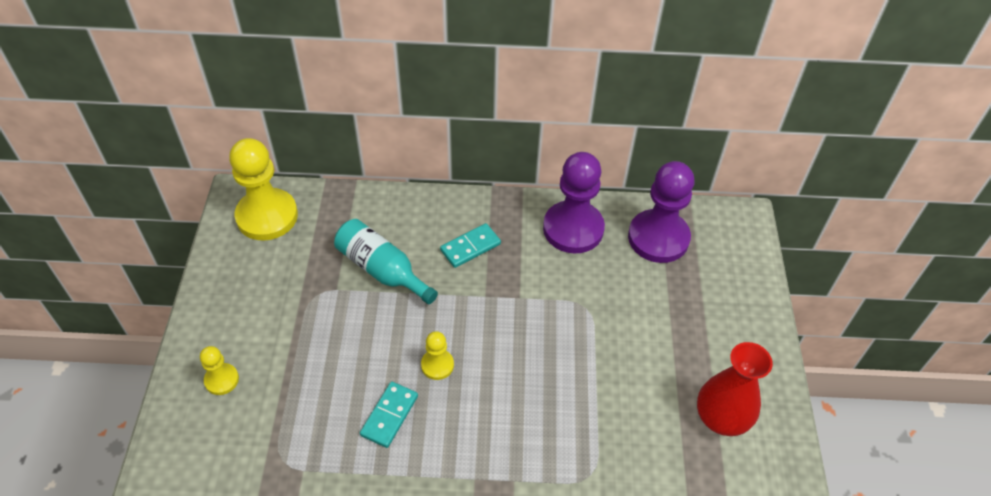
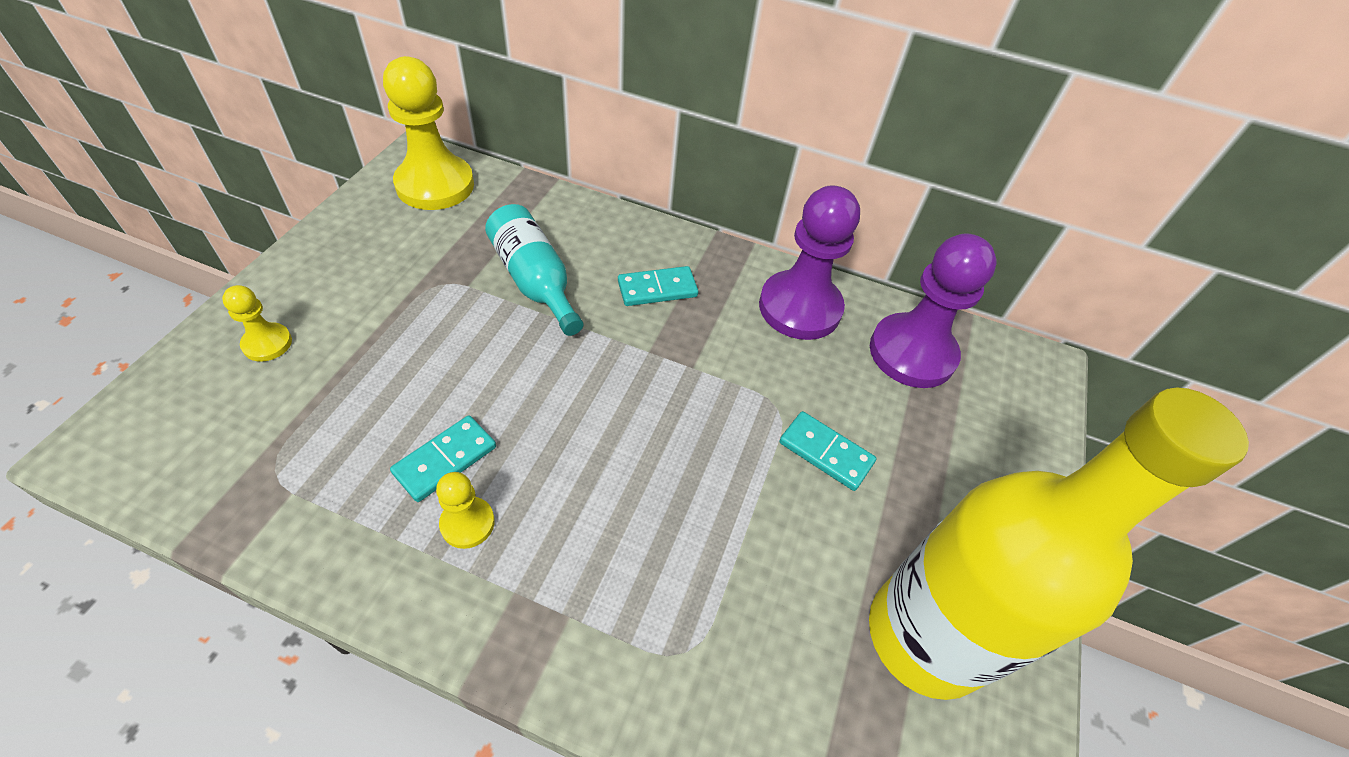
camera: 15 degrees right, 0 degrees up
(437, 365) = (543, 416): yellow pawn -> yellow pawn (467, 523)
(626, 327) = (825, 453): none -> turquoise domino
(721, 418) = (926, 635): red vase -> yellow bottle

